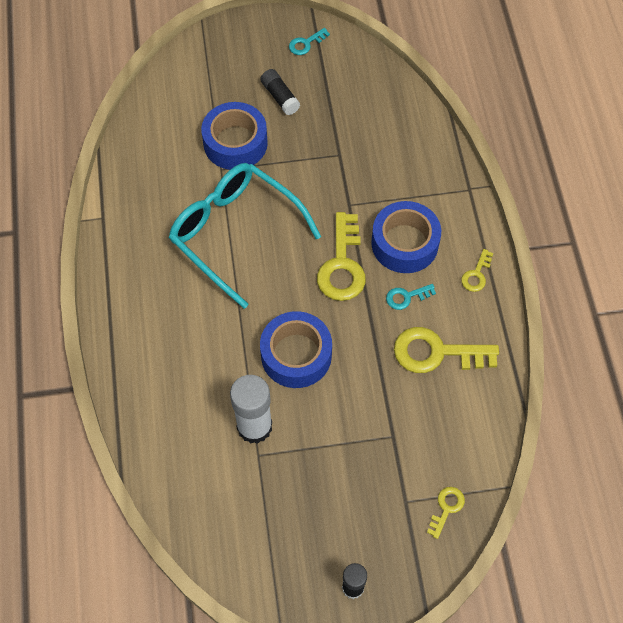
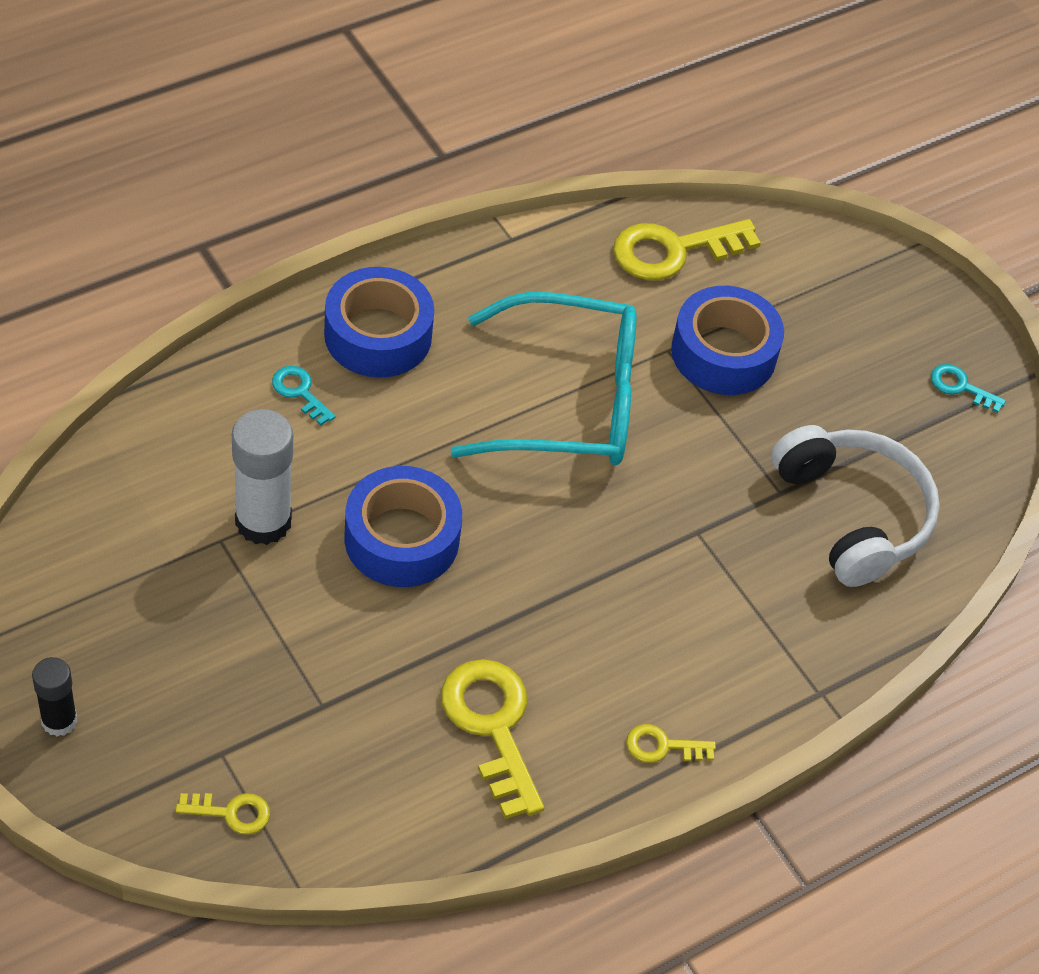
camera: 60 degrees right, 10 degrees down
(235, 233) = (567, 401): turquoise glasses -> turquoise glasses turned 75 degrees clockwise
(280, 97) = (839, 383): black glue stick -> none
(342, 265) = (583, 553): yellow key -> yellow key (673, 251)
(367, 127) = (853, 514): none -> white headphones
(404, 243) = (667, 627): blue tape -> blue tape (378, 335)
(406, 297) = (571, 656): turquoise key -> turquoise key (300, 392)

